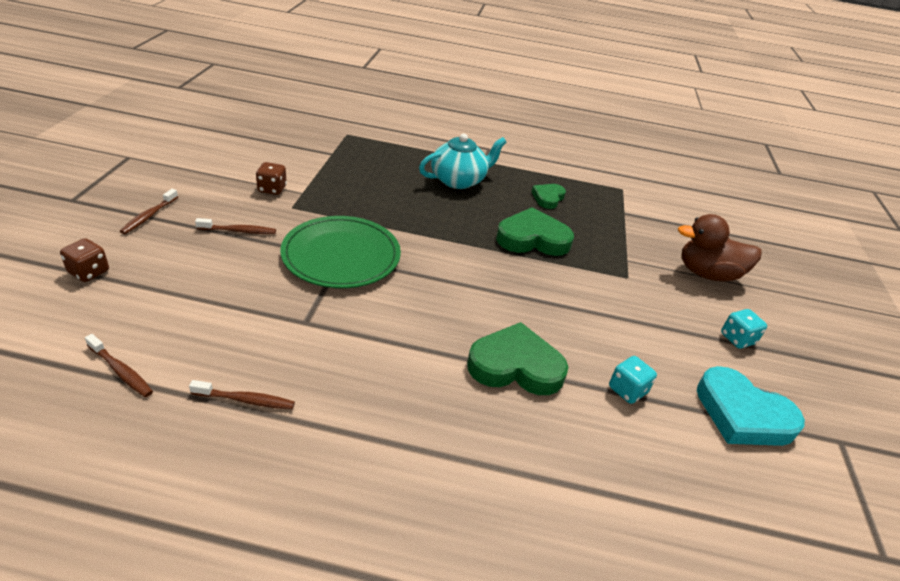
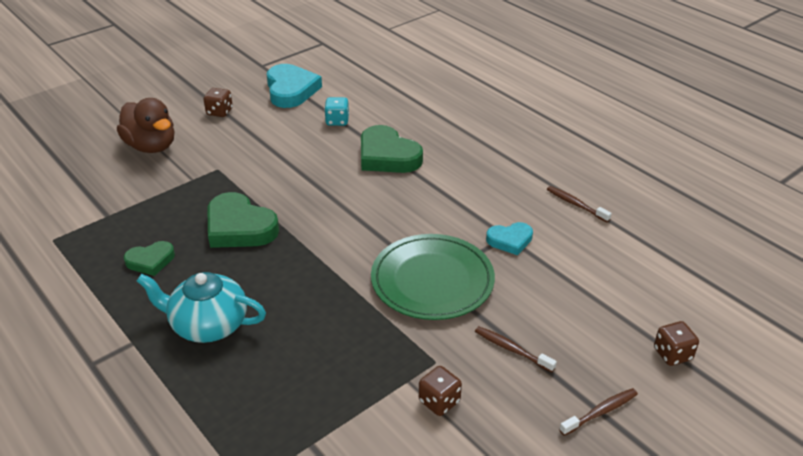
camera: 135 degrees left, 0 degrees up
(121, 371) = (653, 253): brown toothbrush -> none
(298, 319) = (510, 240): none -> turquoise heart
(737, 339) = (219, 112): turquoise dice -> brown dice

